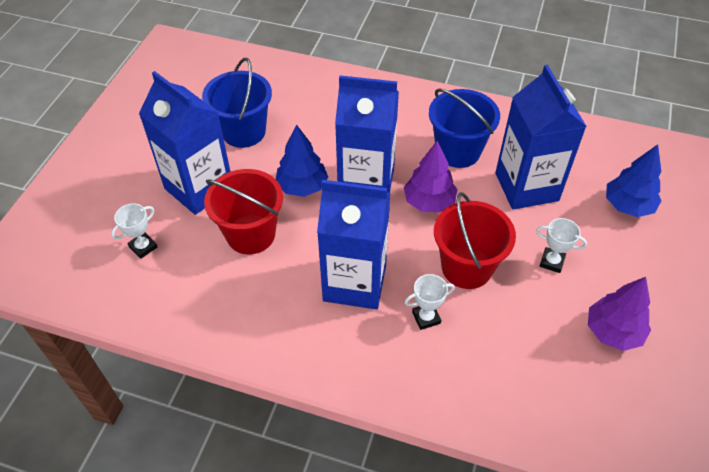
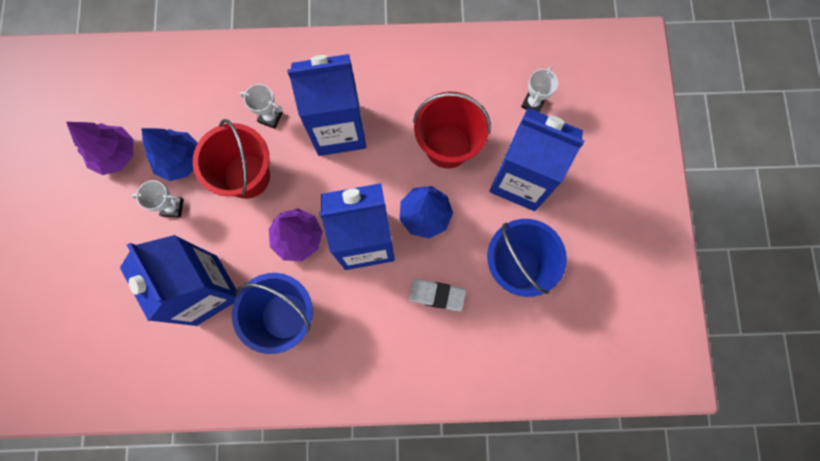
camera: 160 degrees right, 25 degrees up
(321, 131) = (437, 295): none -> white eraser
(426, 318) = (270, 117): white trophy -> white trophy turned 60 degrees clockwise
(628, 206) = (104, 299): blue tree -> blue tree (180, 160)

